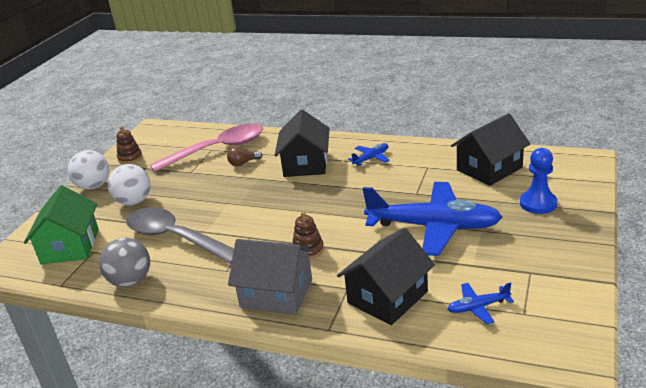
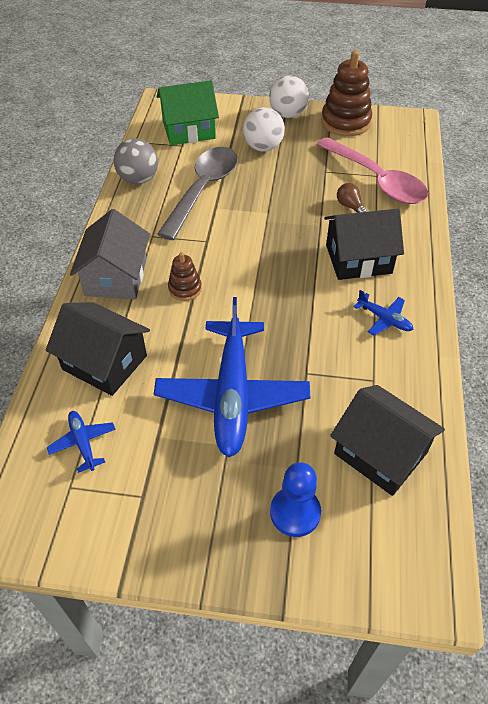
camera: 75 degrees right, 20 degrees up
(130, 158) = (345, 122): brown stacking toy -> brown stacking toy, size x1.90

